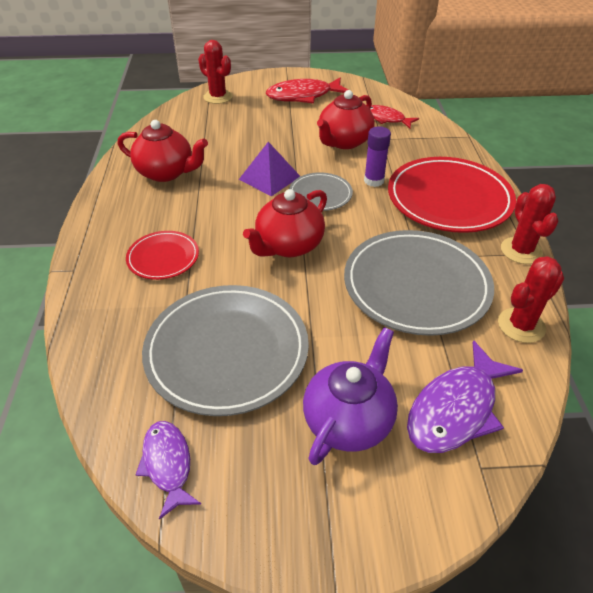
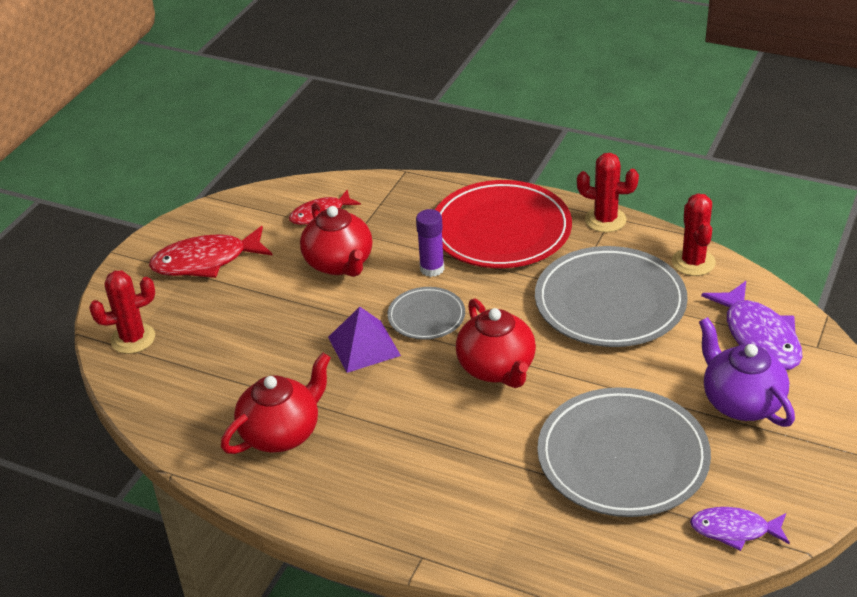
camera: 60 degrees left, 5 degrees down
(163, 258) = (451, 473): red plate -> none
(303, 96) = (206, 261): red fish -> red fish turned 60 degrees clockwise

